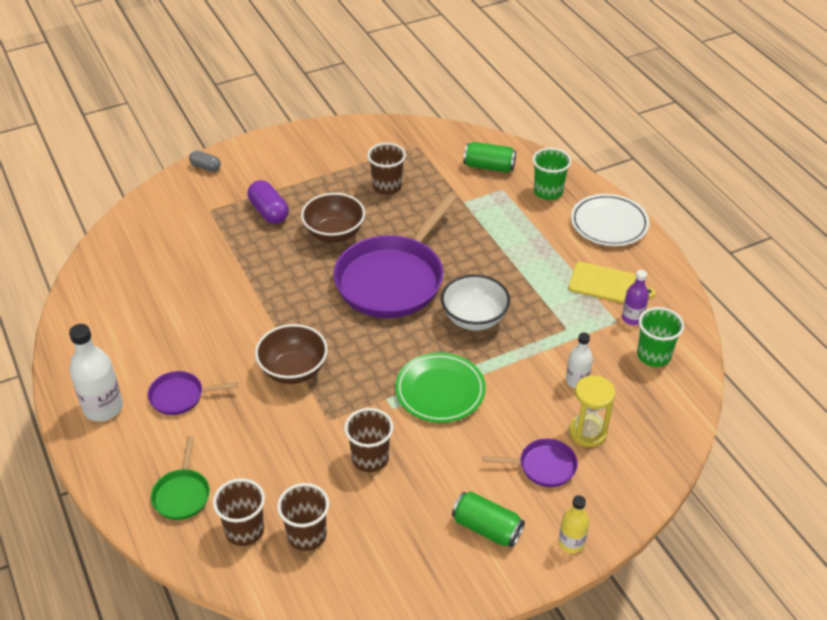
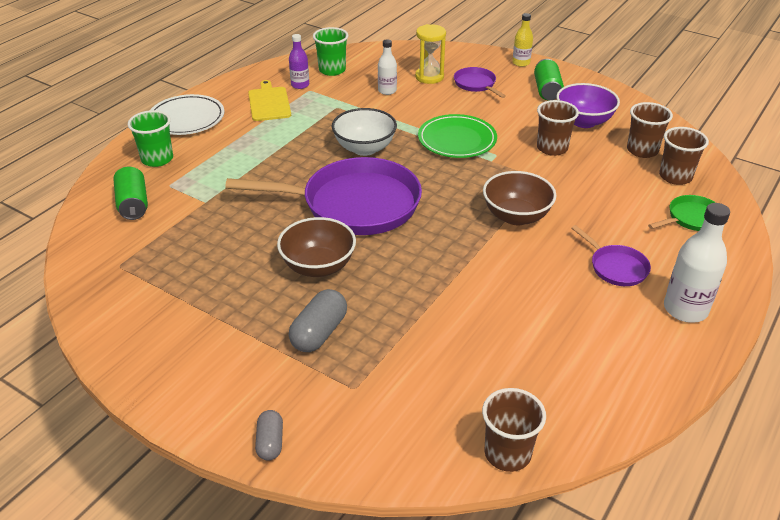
camera: 120 degrees left, 5 degrees down
(269, 212) = (319, 333): purple capsule -> grey capsule
(387, 186) = (211, 260): brown cup -> brown cup (507, 453)
(397, 520) = (583, 121): none -> purple bowl

